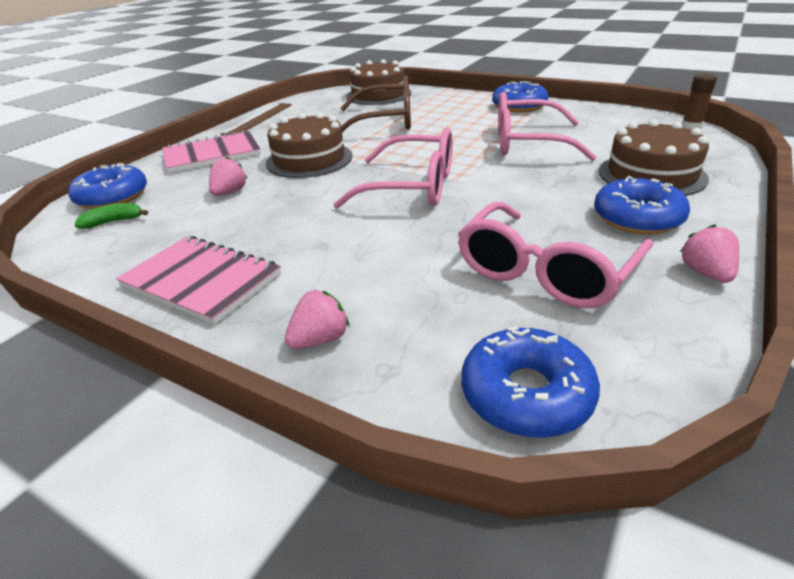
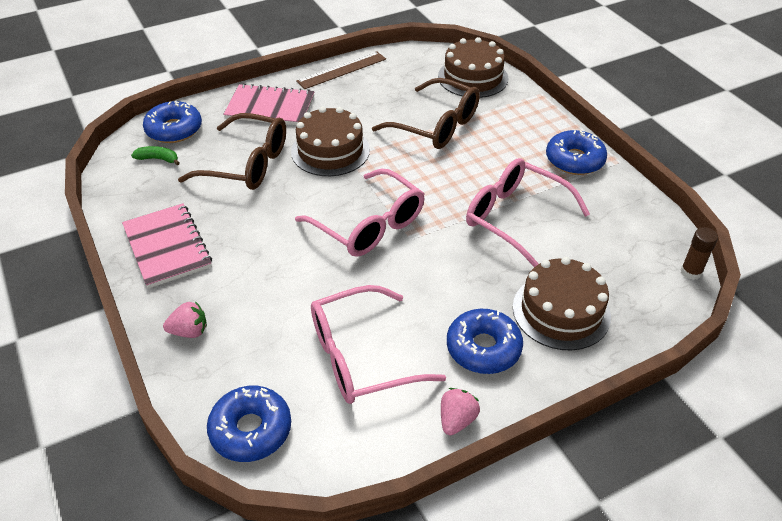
camera: 30 degrees right, 10 degrees up
(230, 192) = (246, 164): pink strawberry -> brown glasses

